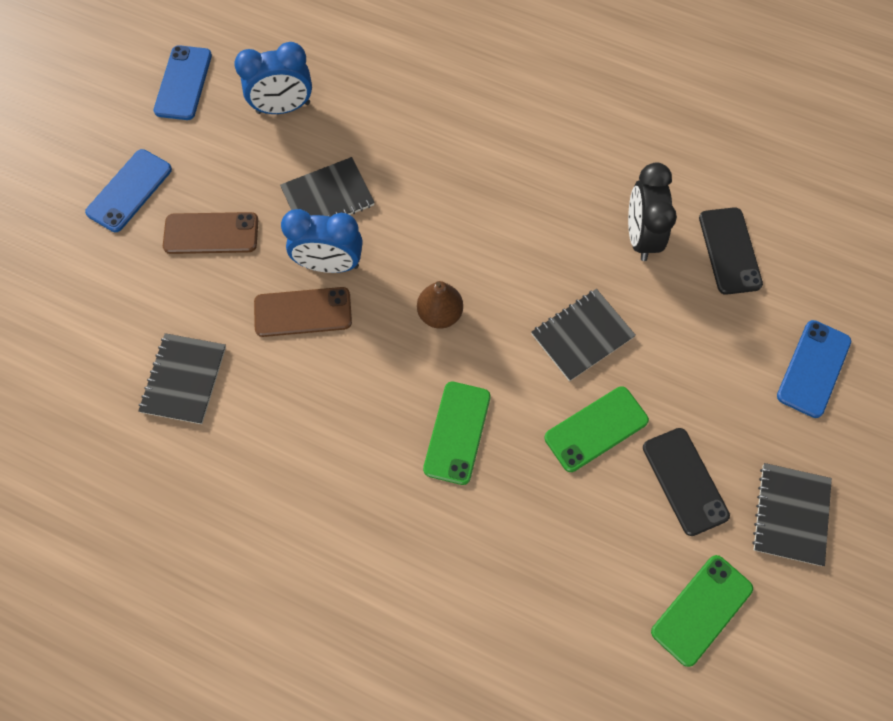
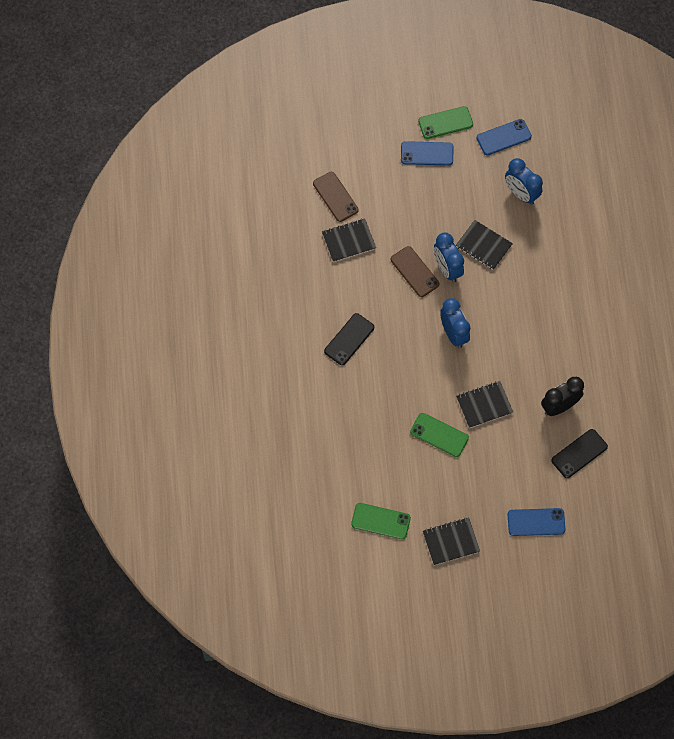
camera: 60 degrees right, 0 degrees up
(211, 233) = (428, 205): brown phone -> brown phone (335, 197)
(440, 314) = (453, 334): brown pear -> blue clock
(457, 432) = (398, 374): green phone -> green phone (445, 123)
(582, 336) = (484, 405): black notebook -> black notebook turned 45 degrees counterclockwise
(684, 481) = (438, 487): black phone -> black phone (349, 339)

